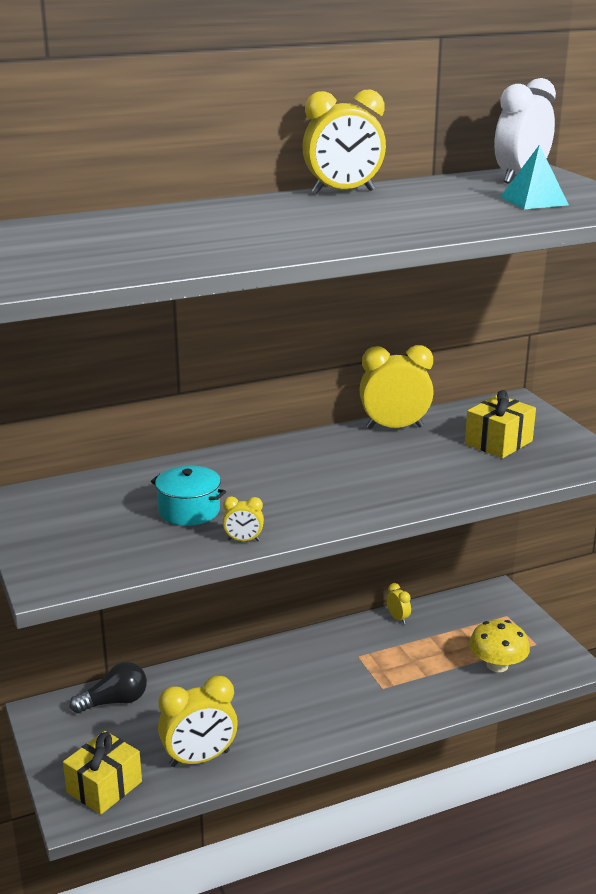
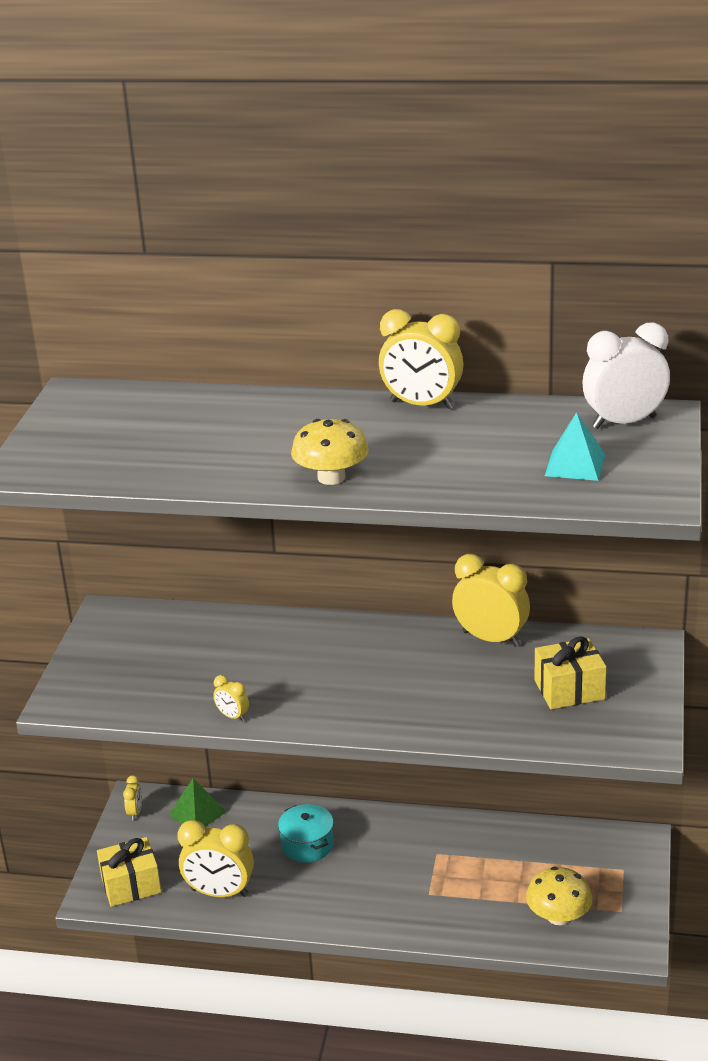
camera: 35 degrees right, 5 degrees up
(115, 701) = (197, 813): black light bulb -> green pyramid
(189, 511) = (221, 671): turquoise pot -> turquoise pot (307, 845)
(351, 237) = (331, 477): none -> yellow mushroom
(398, 618) = (510, 830): yellow clock -> yellow clock (135, 812)

